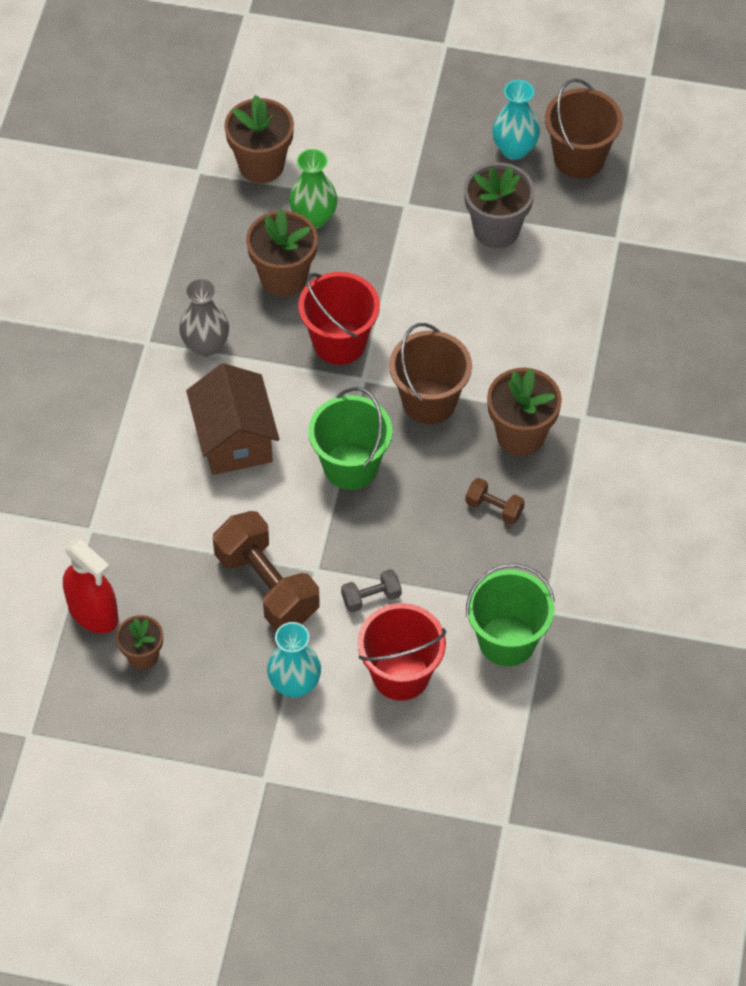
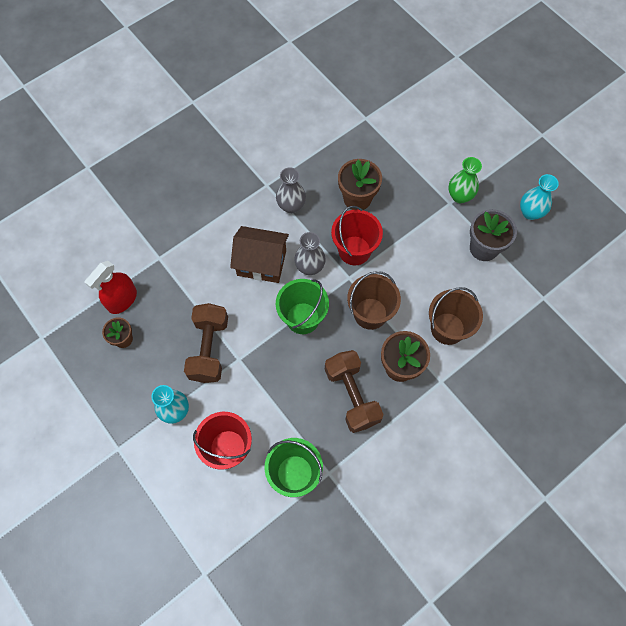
camera: 40 degrees right, 10 degrees up
(93, 612) = (122, 300): red spray bottle -> red spray bottle turned 45 degrees clockwise
(234, 439) = (261, 263): brown house -> brown house turned 75 degrees clockwise
(261, 165) = (397, 135): brown flower pot -> none
(302, 401) = (310, 267): none -> grey vase
(314, 218) = (398, 178): green vase -> green vase (459, 196)
(371, 597) = (250, 395): grey dumbbell -> none
(494, 508) = (352, 395): brown dumbbell -> brown dumbbell, size x2.11
(579, 158) = (560, 240): brown bucket -> brown bucket (447, 328)

